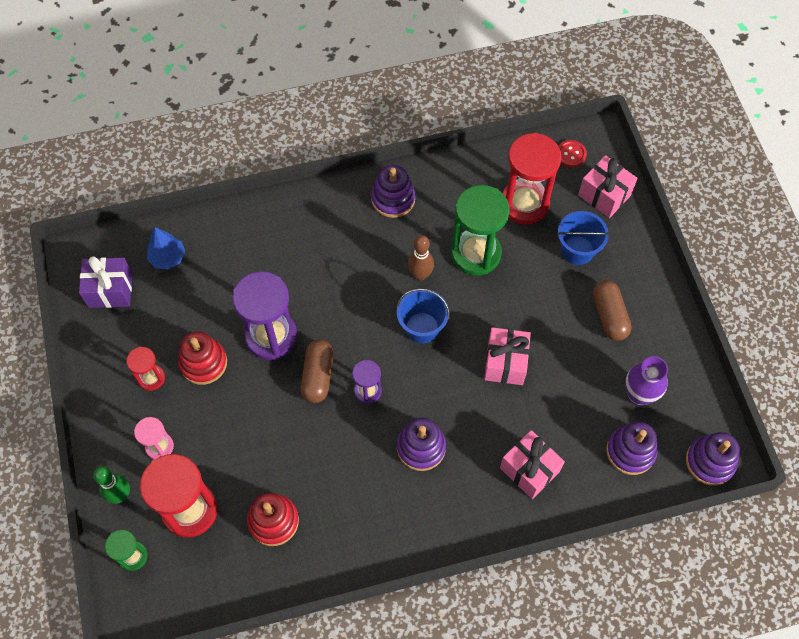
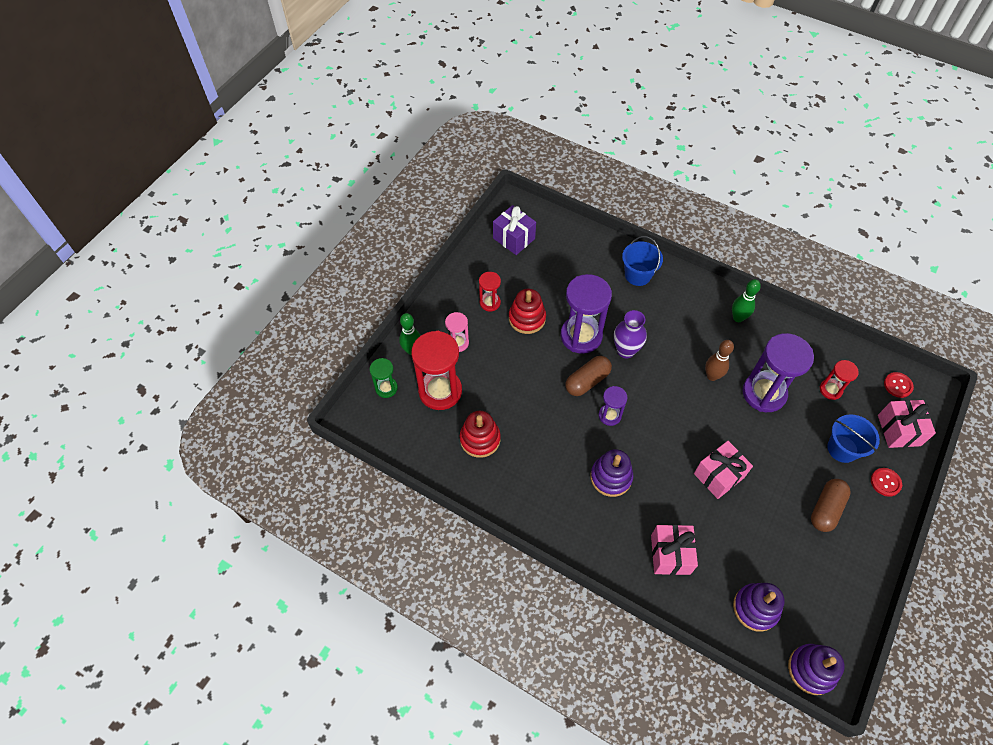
camera: 45 degrees right, 5 degrees down
(168, 257) = (563, 246): blue tree -> none
(393, 199) = (738, 318): purple stacking toy -> green bowling pin
(422, 327) = (682, 408): blue bucket -> blue bucket (637, 275)
(476, 253) = (764, 393): green hourglass -> purple hourglass
(524, 204) = (830, 390): red hourglass -> red hourglass, size x0.52
(632, 251) = (885, 482): none -> red button
(638, 395) = (798, 578): purple vase -> purple vase (625, 350)

